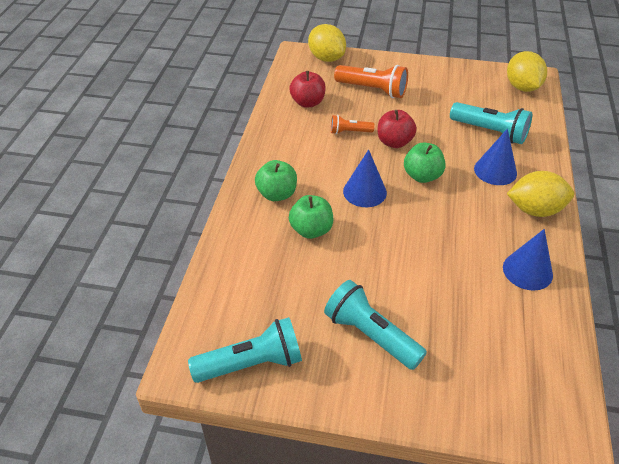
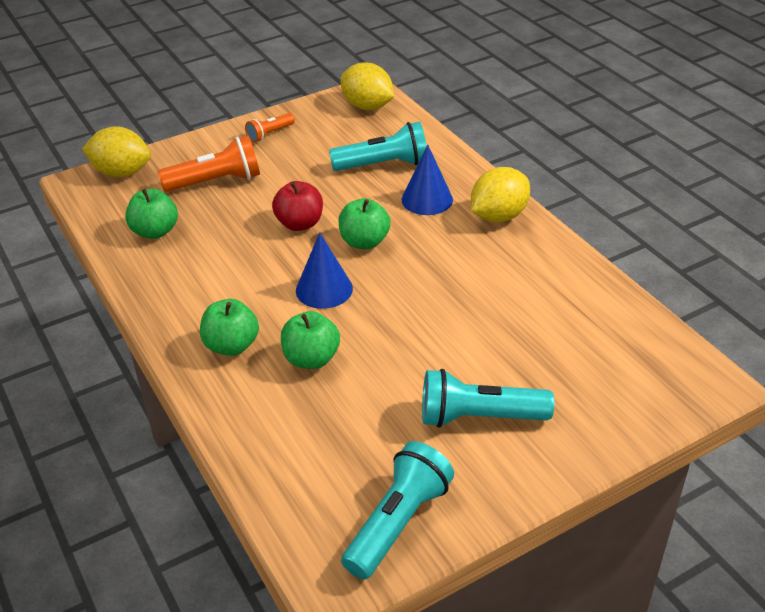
camera: 40 degrees left, 5 degrees down
(308, 102) = (155, 231): red apple -> green apple
(349, 132) = (239, 238): orange flashlight -> orange flashlight (270, 134)
(527, 271) = (548, 273): blue cone -> none

